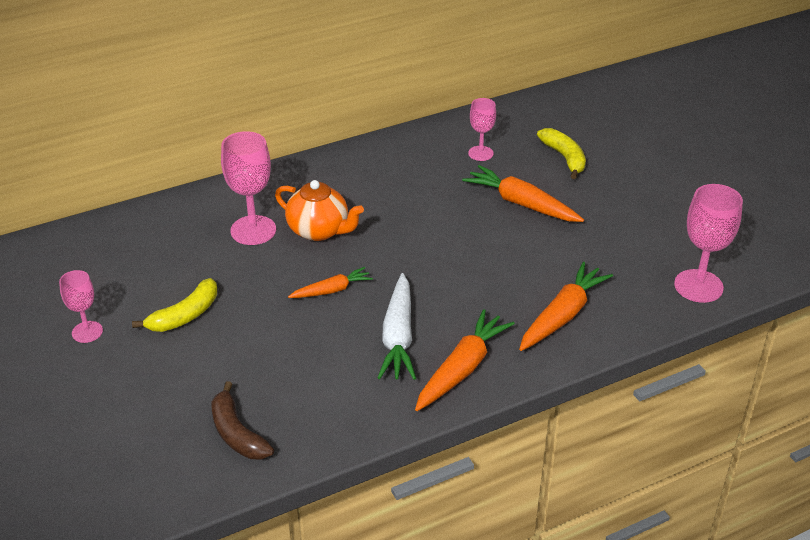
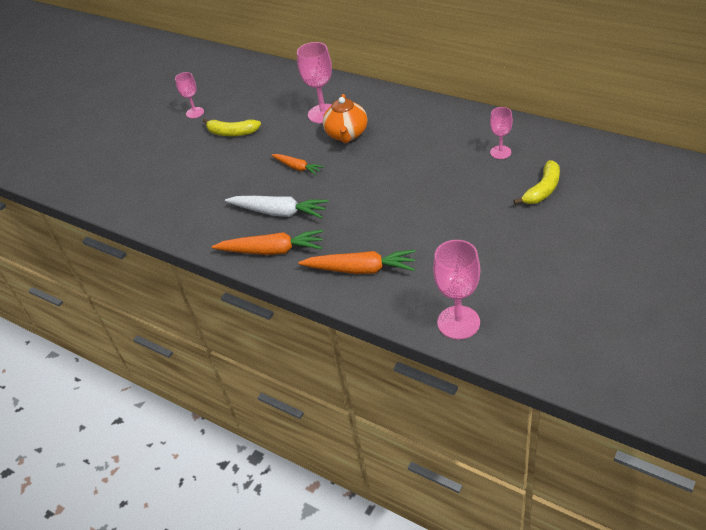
camera: 65 degrees right, 5 degrees up
(237, 433) = (158, 197): brown banana -> none
(398, 337) = (279, 212): white carrot -> white carrot turned 135 degrees counterclockwise
(521, 203) = (463, 196): orange carrot -> none

